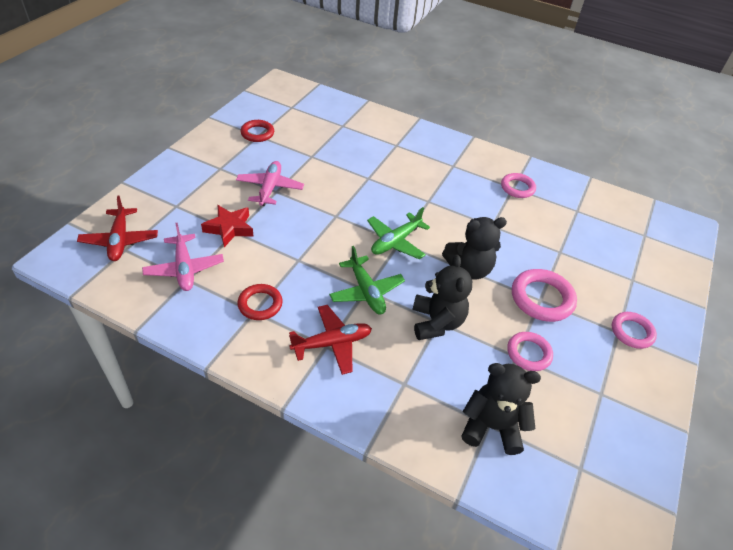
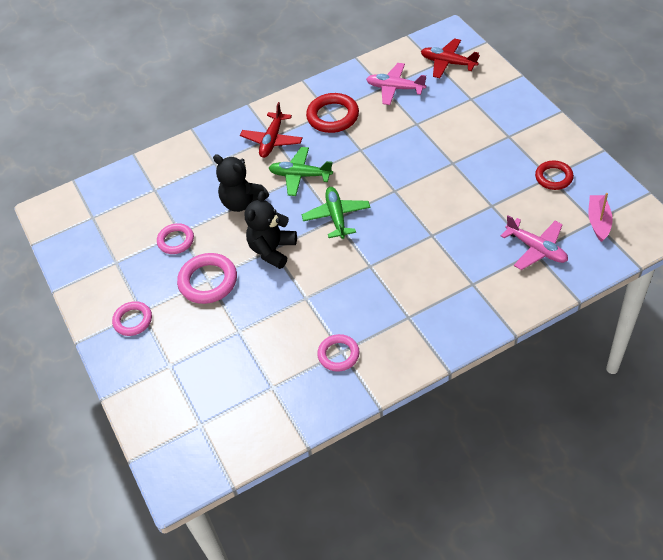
camera: 135 degrees right, 5 degrees up
(229, 228) = (422, 121): red star -> none
(260, 304) = (333, 116): red ring -> red ring, size x1.54
(270, 188) = (459, 160): pink plane -> pink plane (536, 249)
(290, 105) = (598, 221): none -> pink boat
(491, 426) = (152, 190): black teddy bear -> none

